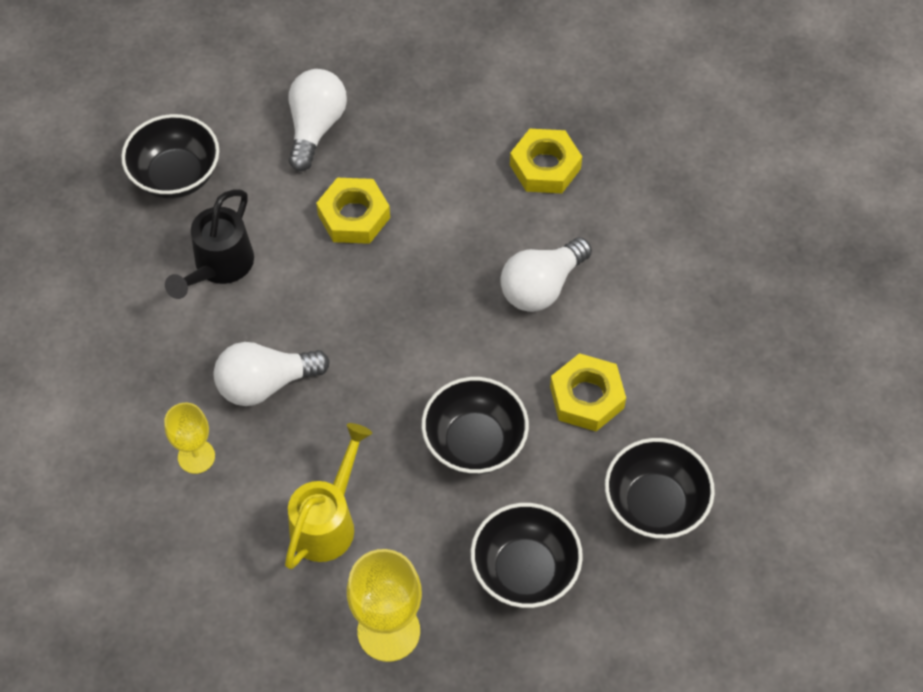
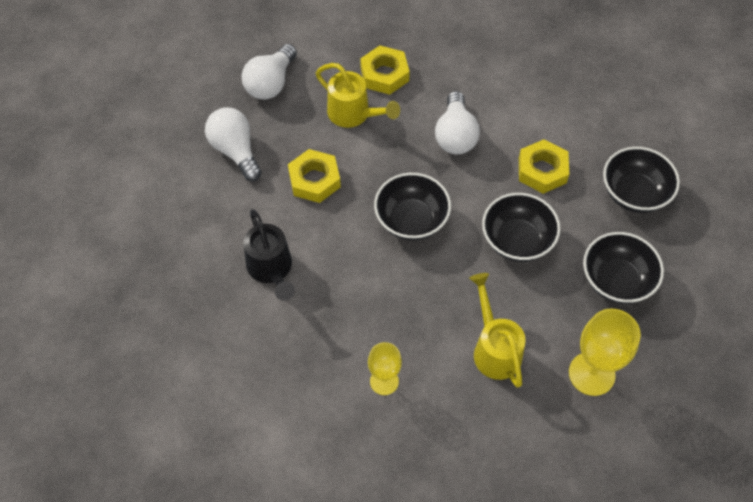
camera: 45 degrees left, 0 degrees up
(176, 175) = (184, 241): black bowl -> black bowl (411, 220)
(266, 384) = (374, 308): white light bulb -> white light bulb (271, 83)
(466, 182) = (353, 114): none -> yellow watering can

